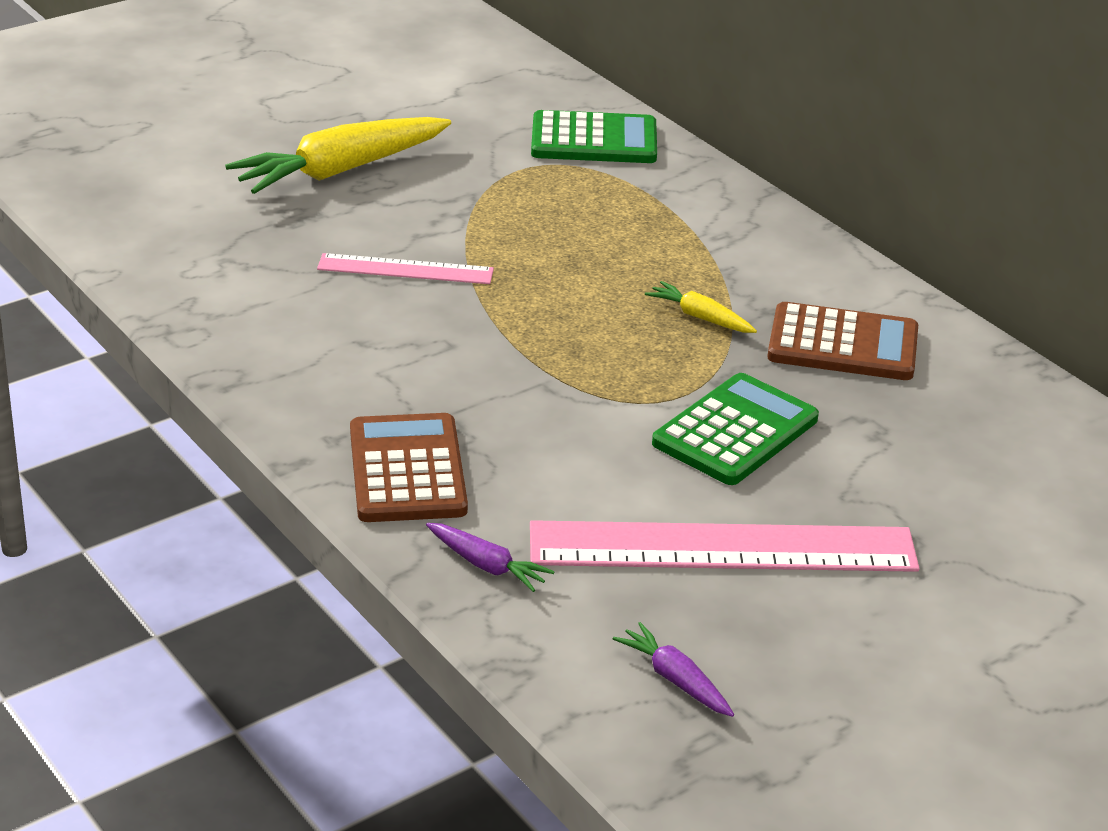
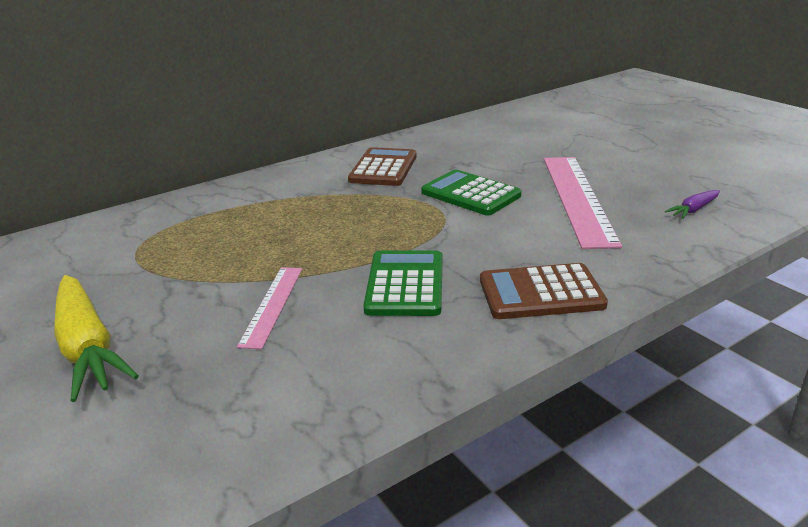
camera: 85 degrees left, 5 degrees down
(486, 565) = (629, 262): purple carrot -> none
(594, 140) = (110, 234): green calculator -> green calculator (405, 284)
(700, 317) = (353, 202): yellow carrot -> none

